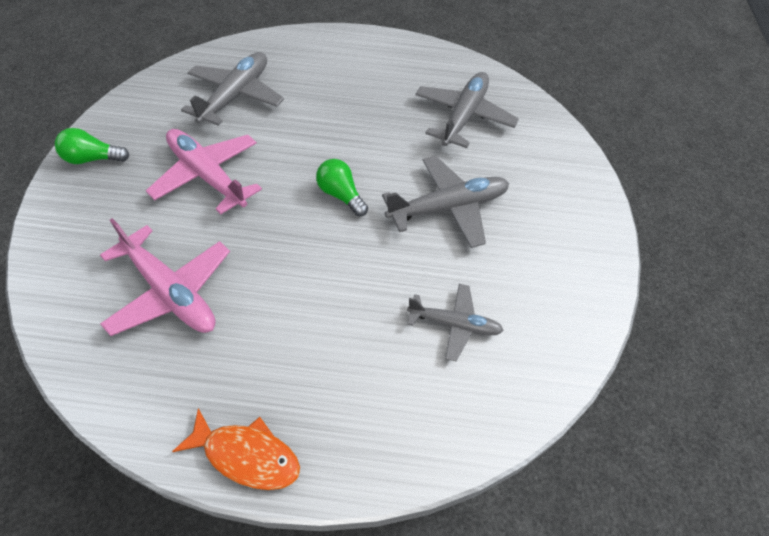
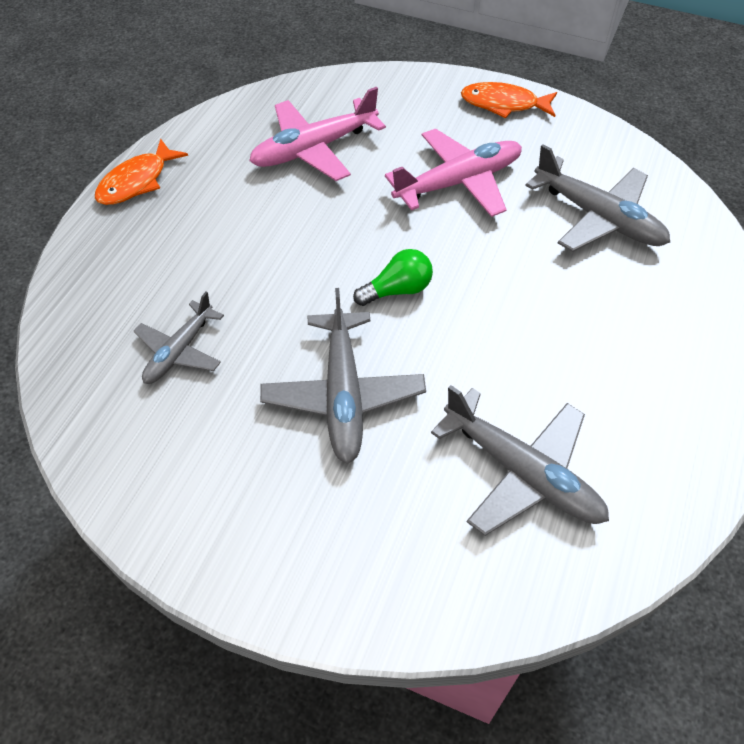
camera: 110 degrees right, 0 degrees up
(92, 159) = (503, 104): green light bulb -> orange fish

